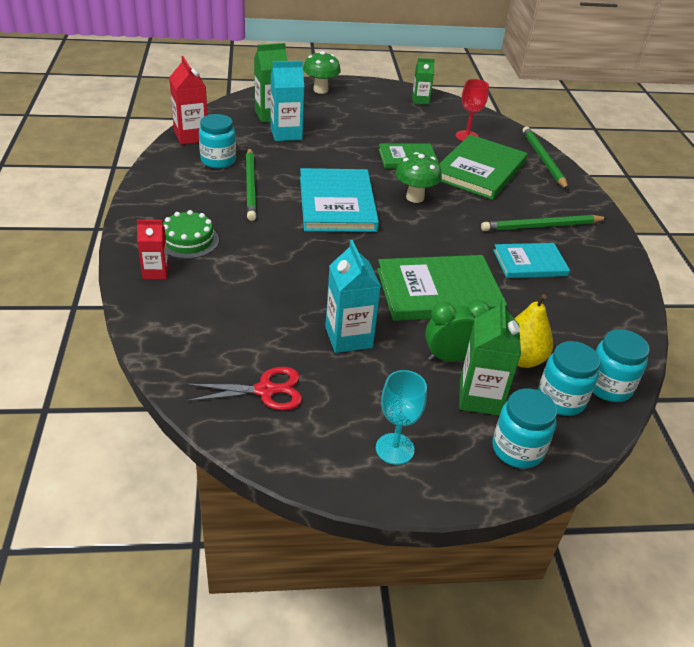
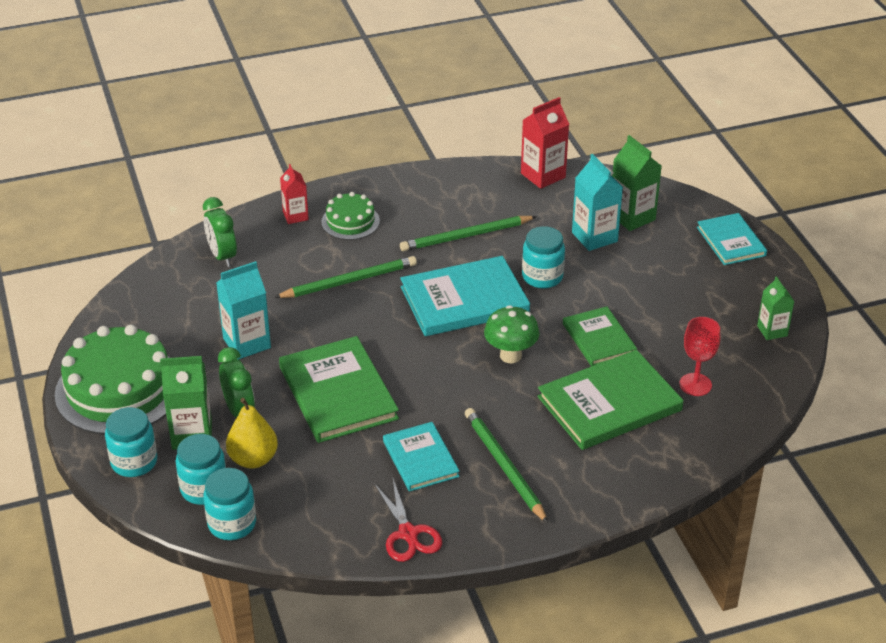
camera: 80 degrees right, 0 degrees up
(193, 333) = (222, 256): none -> green clock
(218, 160) = (503, 204): turquoise jar -> turquoise jar (542, 277)
(265, 390) = (166, 309): red scissors -> red scissors (408, 533)
(320, 90) = (731, 241): green mushroom -> turquoise book
(395, 449) = (119, 389): turquoise goblet -> green cake
(480, 170) = (609, 404): green book -> green book turned 45 degrees counterclockwise
(543, 159) = (679, 462): green pencil -> green pencil (349, 281)

